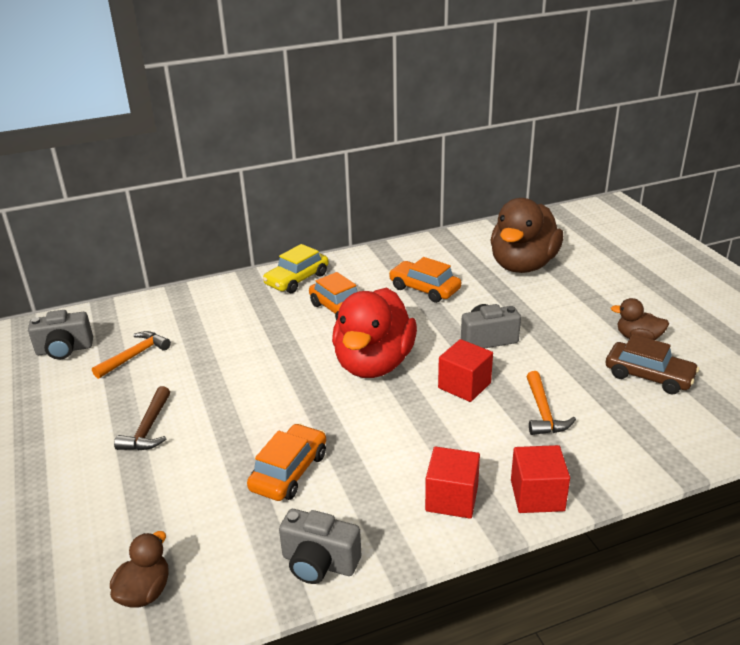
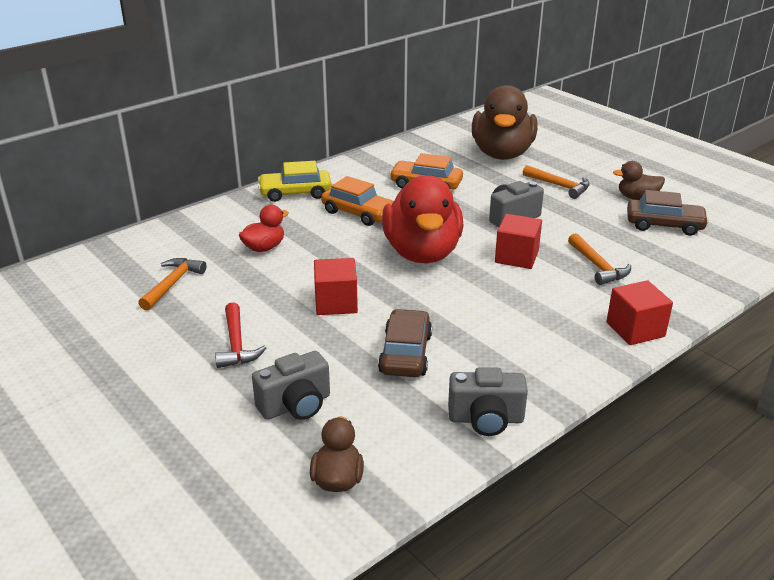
camera: 20 degrees left, 0 degrees up
(64, 350) = (88, 291): grey camera -> grey camera (296, 405)
(148, 428) = (236, 344): brown hammer -> red hammer
(234, 332) = (264, 248): none -> red duck
(289, 471) = (405, 353): orange car -> brown car
(297, 279) = (295, 193): yellow car -> yellow car turned 60 degrees clockwise
(452, 498) = (566, 346): red cube -> red cube (336, 303)
(560, 311) = (559, 186): none -> orange hammer

